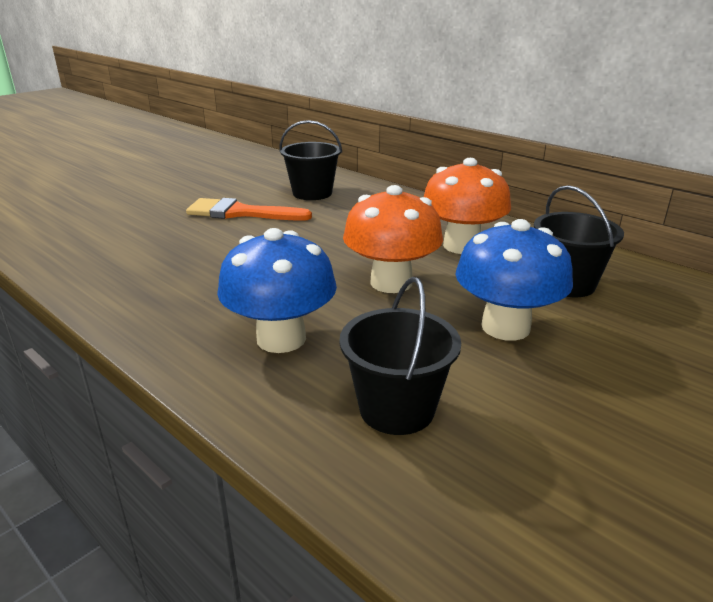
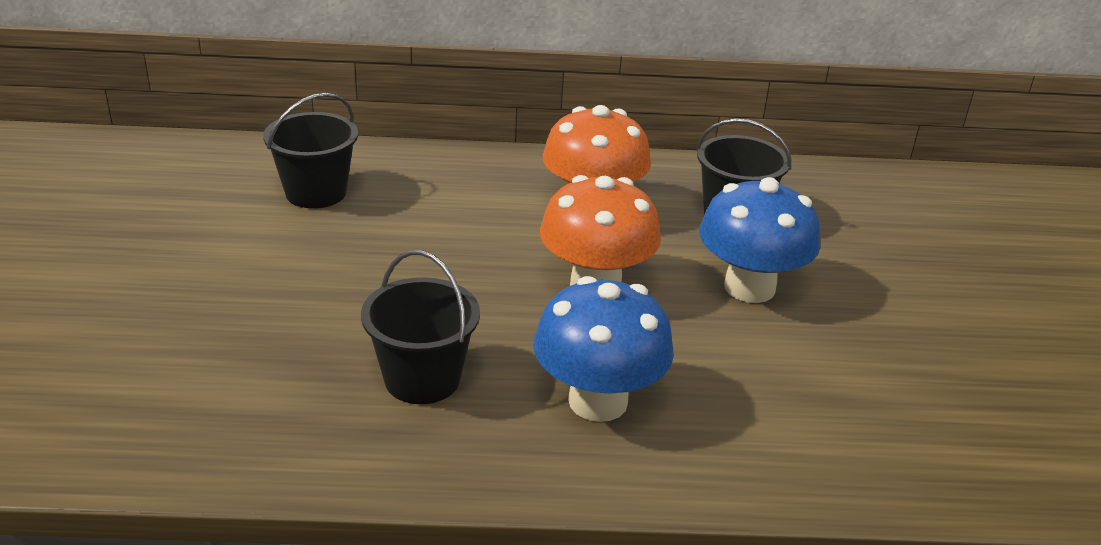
camera: 45 degrees left, 5 degrees up
(241, 213) = (275, 262): orange brush -> none
(397, 409) = (782, 411): black bucket -> black bucket (422, 379)

